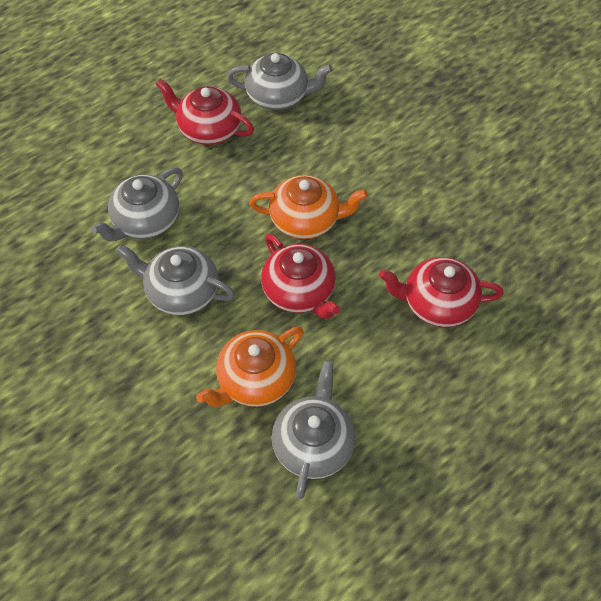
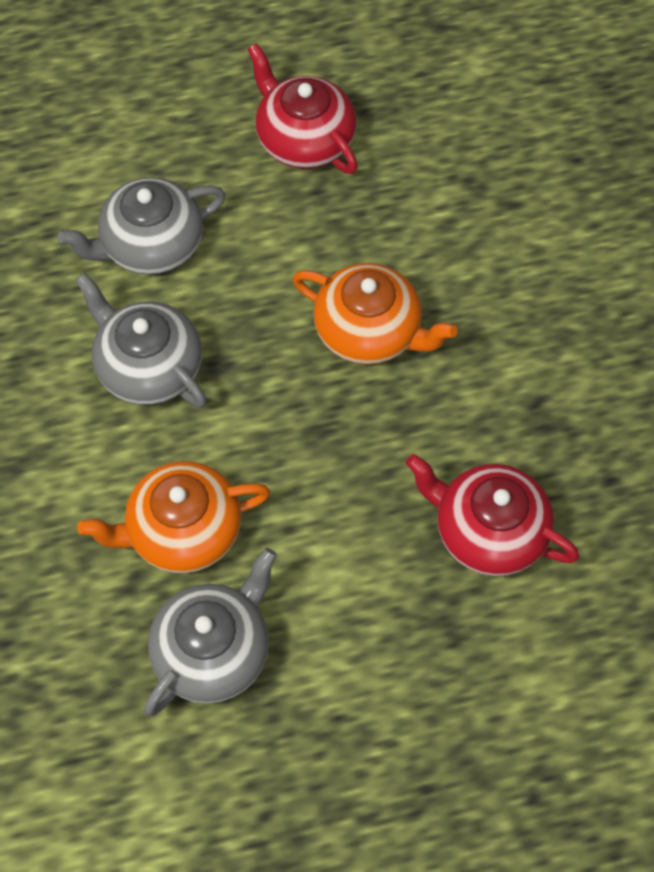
camera: 25 degrees right, 5 degrees up
(279, 96) = (430, 125): grey teapot -> none
(299, 291) = (305, 433): red teapot -> none

